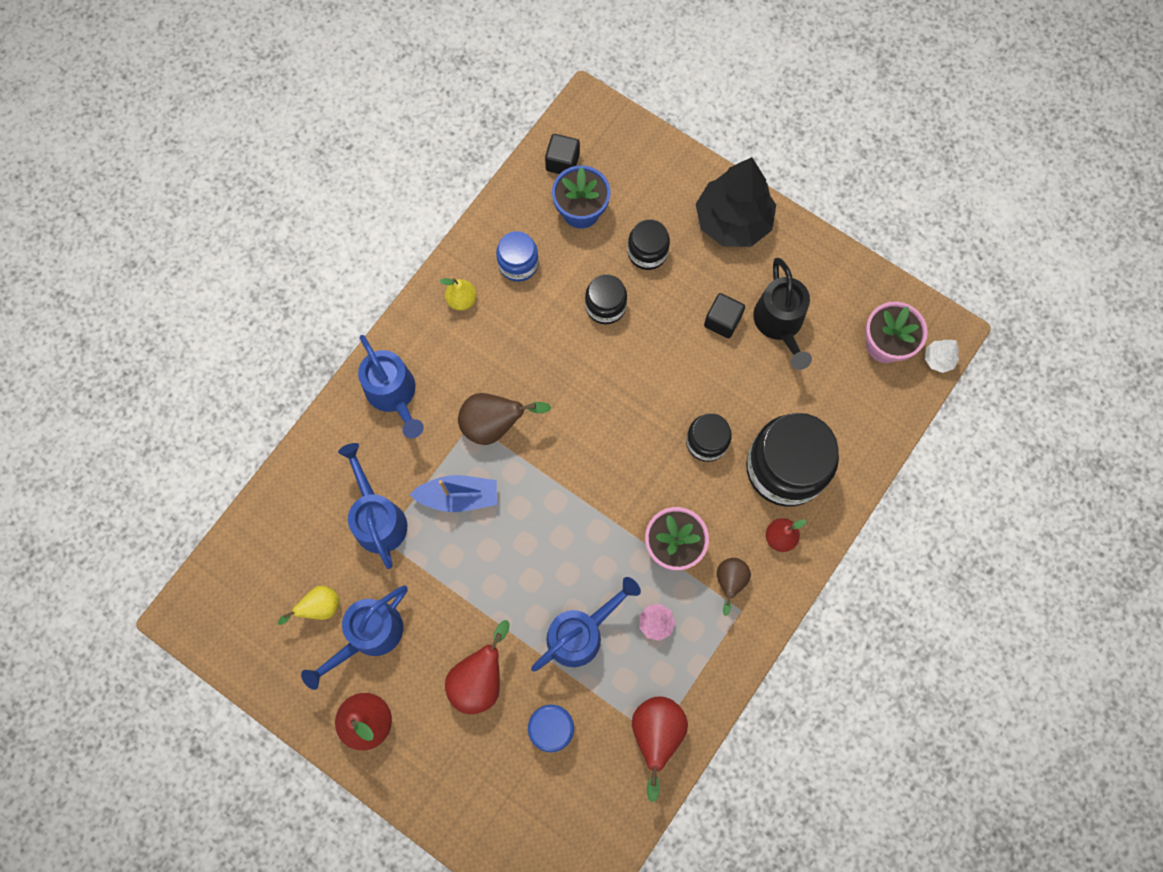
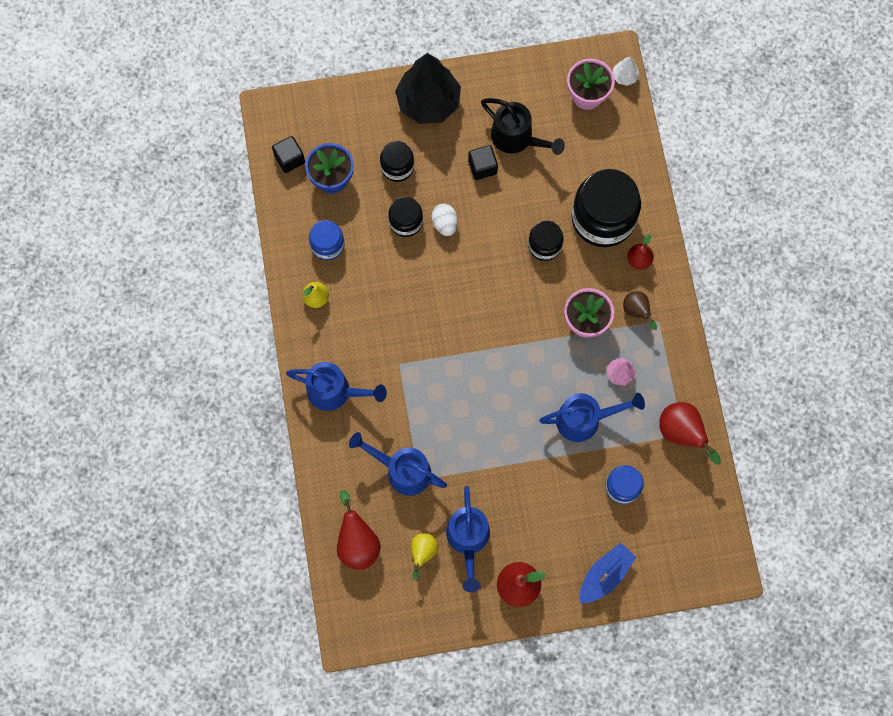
camera: 45 degrees left, 0 degrees up
(458, 497) = (436, 413): blue boat -> blue boat (604, 575)
(480, 678) = (555, 500): red pear -> red pear (357, 542)
(494, 425) = (413, 352): brown pear -> none
(581, 633) = (585, 419): blue watering can -> blue watering can turned 75 degrees clockwise
(637, 339) = (445, 224): none -> white egg

